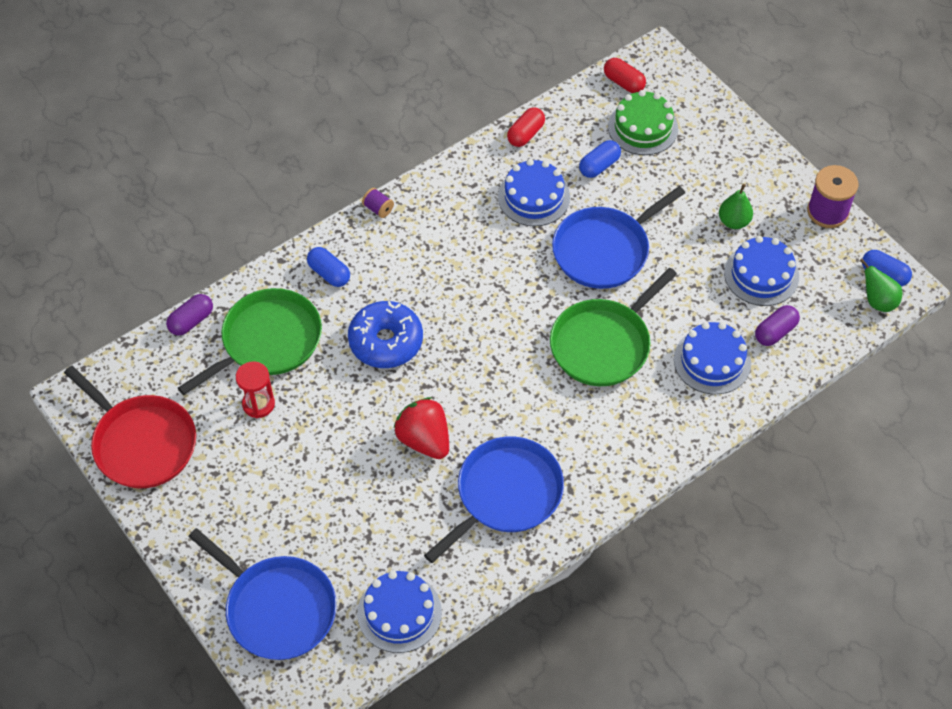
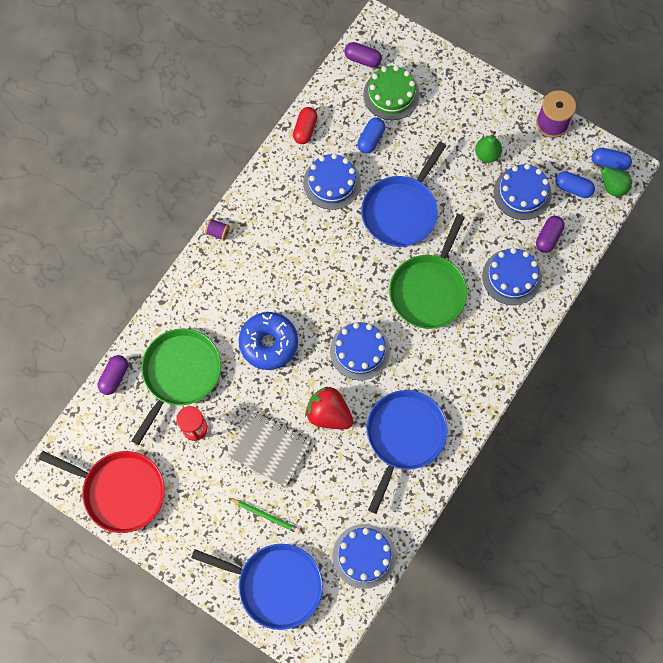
camera: 20 degrees left, 15 degrees up
(299, 527) = (266, 515): none -> green pencil
(329, 273) = (203, 300): blue capsule -> blue capsule (573, 188)
(336, 455) = (269, 449): none -> grey notebook
(491, 383) = (360, 351): none -> blue cake
(623, 82) = (362, 59): red capsule -> purple capsule

